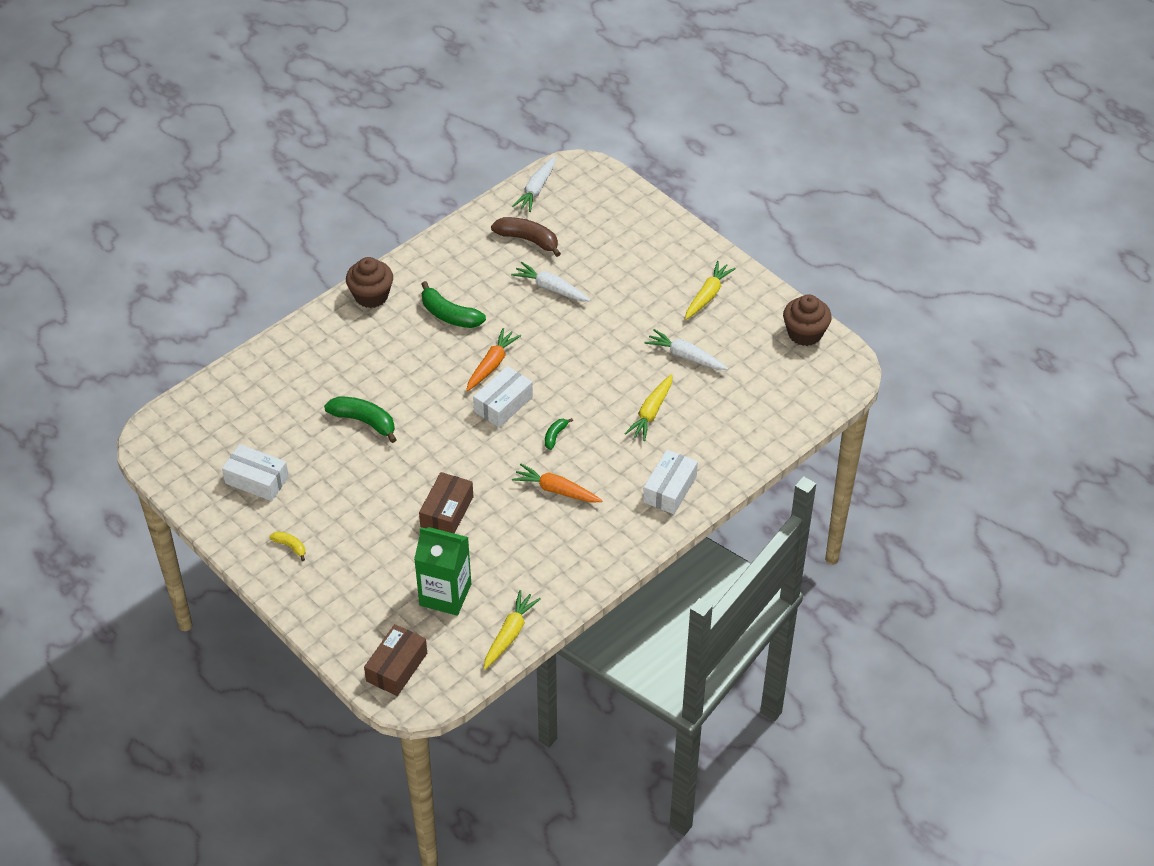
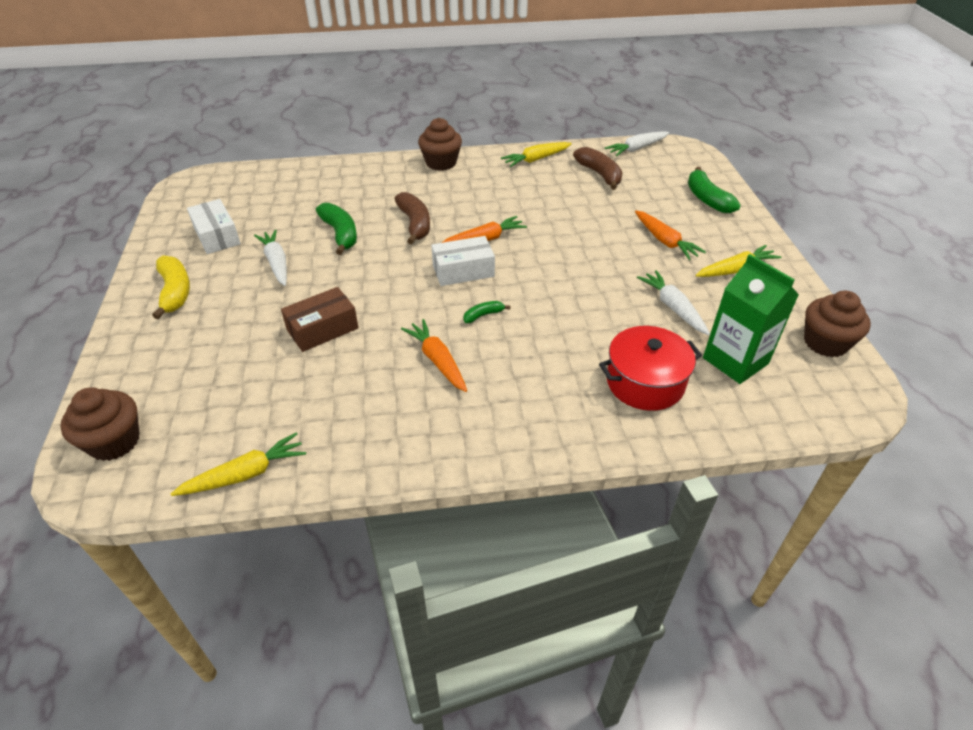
camera: 35 degrees right, 5 degrees down
(290, 547) = (175, 292): yellow banana -> yellow banana, size x1.90
(397, 667) = (114, 441): brown box -> brown cupcake
(418, 378) = (415, 224): none -> brown banana
(445, 594) = (236, 399): green carton -> green carton (735, 361)
(449, 315) = (486, 195): green banana -> green banana (707, 199)
(551, 288) = (588, 210): white carrot -> white carrot (276, 263)
(636, 292) = (665, 241): none -> orange carrot
(651, 412) = (596, 339): yellow carrot -> yellow carrot (536, 159)
(670, 489) = (553, 419): white box -> none
(708, 430) = (645, 382): none -> red pot

